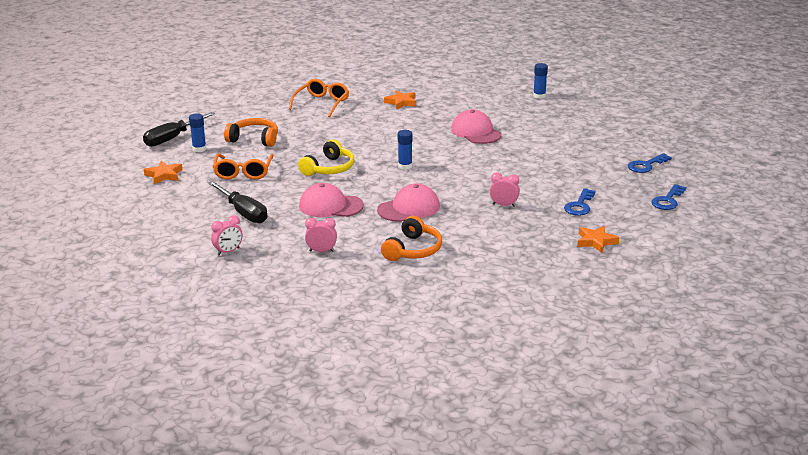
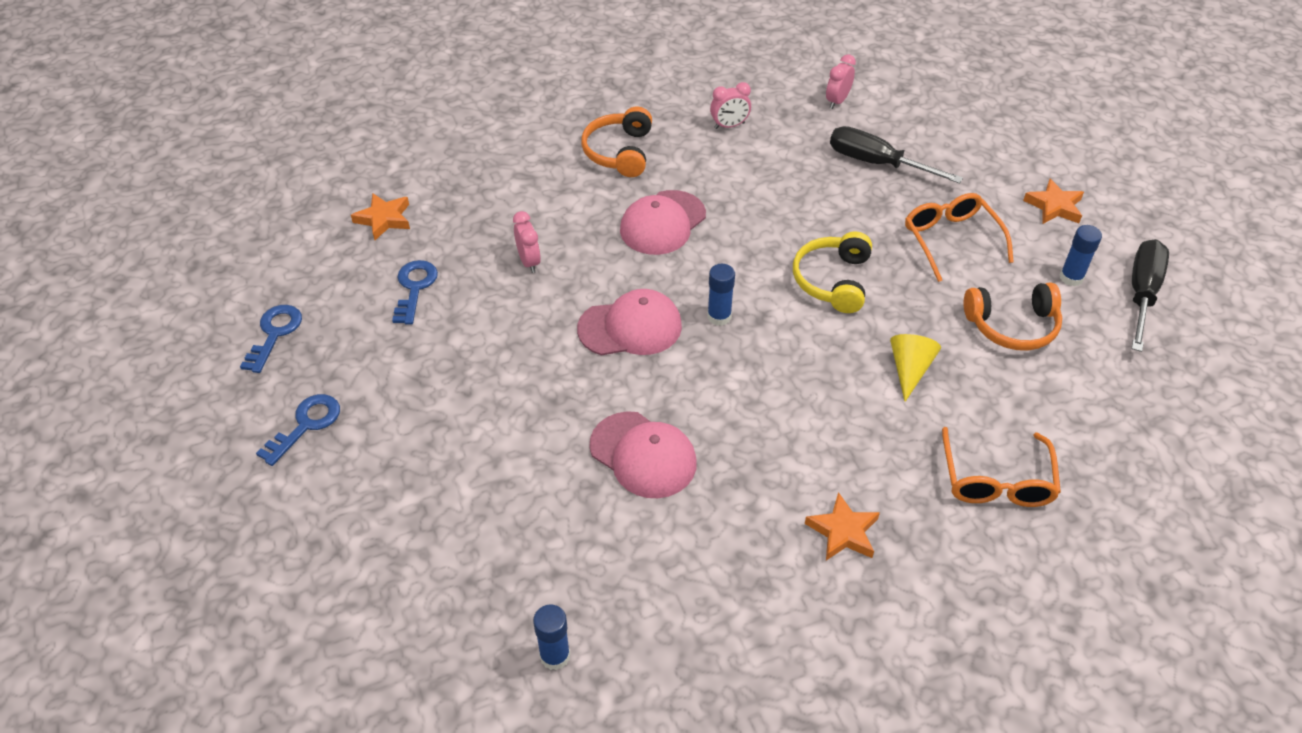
camera: 160 degrees right, 20 degrees up
(323, 135) = (909, 369): none -> yellow cone
(330, 206) = (772, 202): pink cap -> pink cap (630, 327)
(504, 205) = (529, 261): pink clock -> pink clock turned 105 degrees counterclockwise

